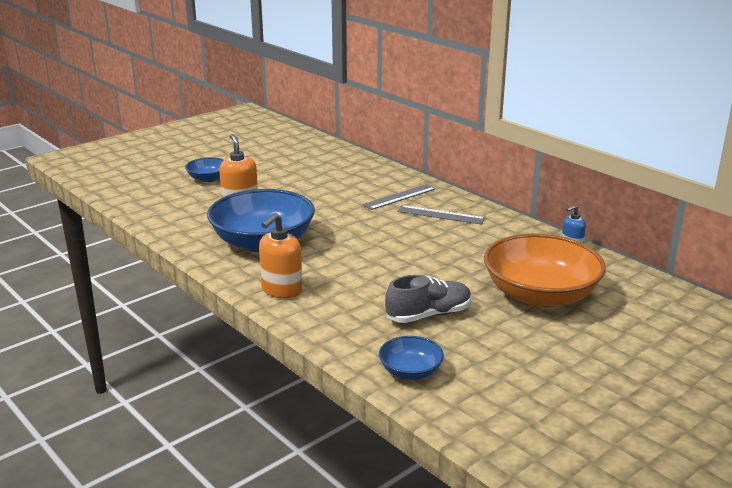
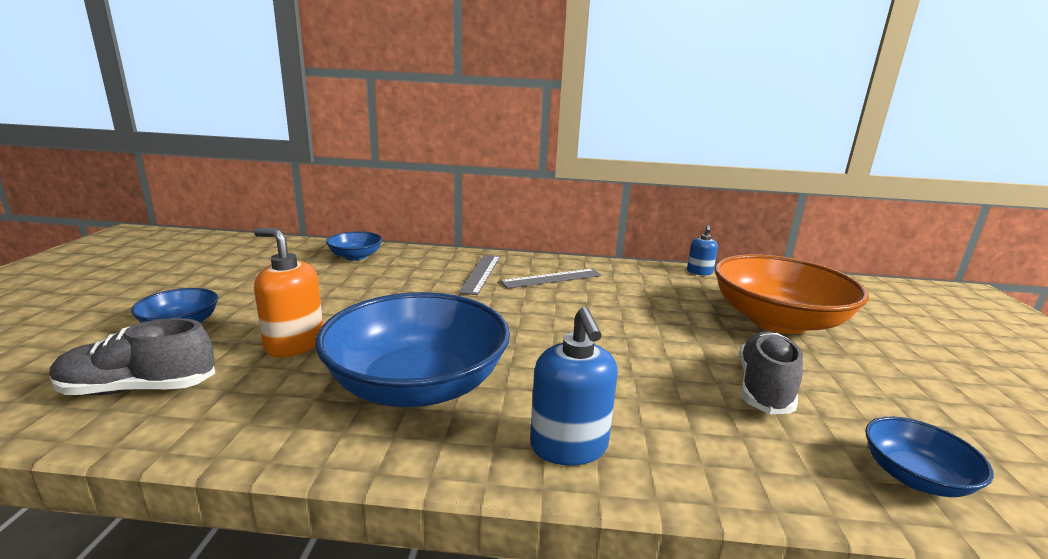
camera: 45 degrees left, 5 degrees down
(164, 203) = (139, 388): none -> grey shoe
(281, 290) = (569, 446): orange soap dispenser -> blue soap dispenser
(343, 162) = (355, 256): none -> blue bowl

